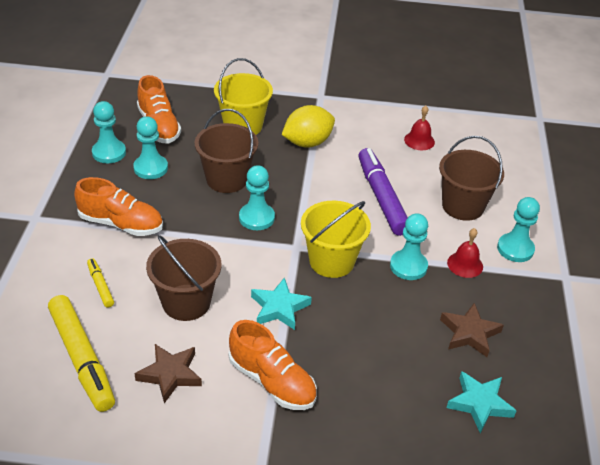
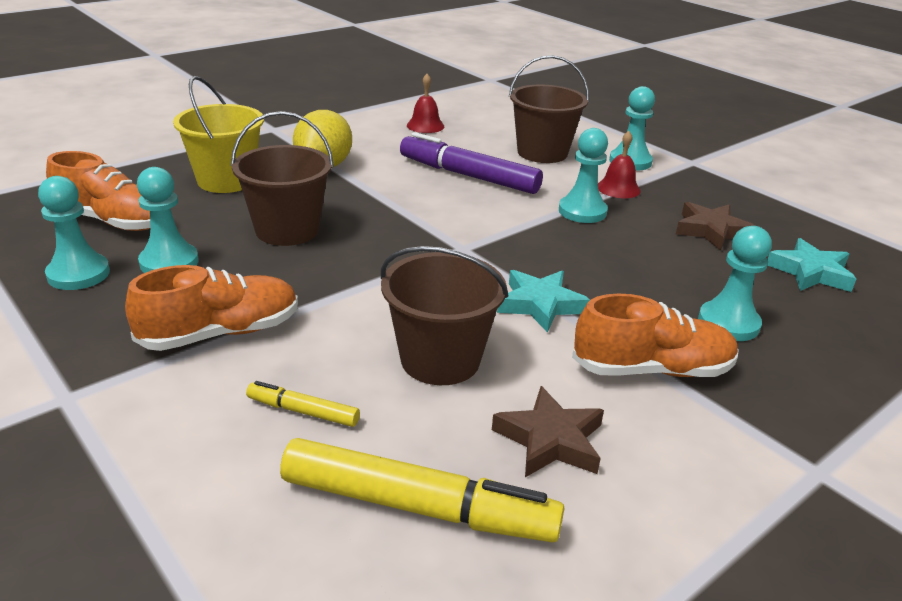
camera: 45 degrees left, 10 degrees down
(256, 218) = (380, 245): turquoise pawn -> turquoise pawn (728, 323)
(331, 261) = (515, 241): yellow bucket -> none

